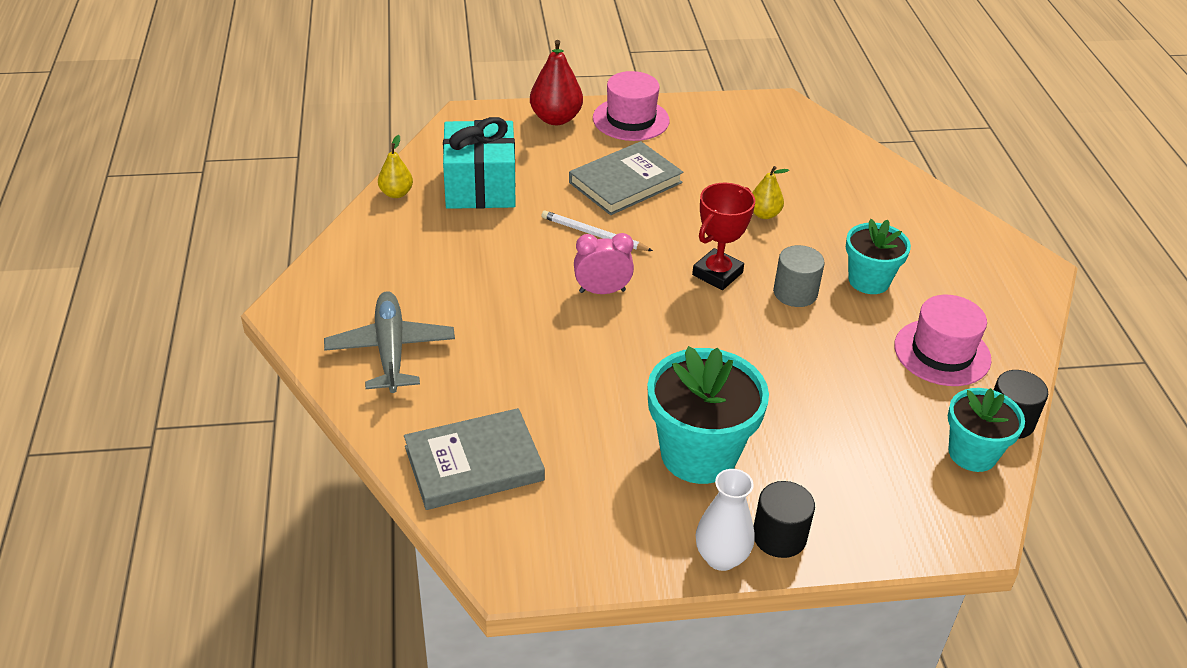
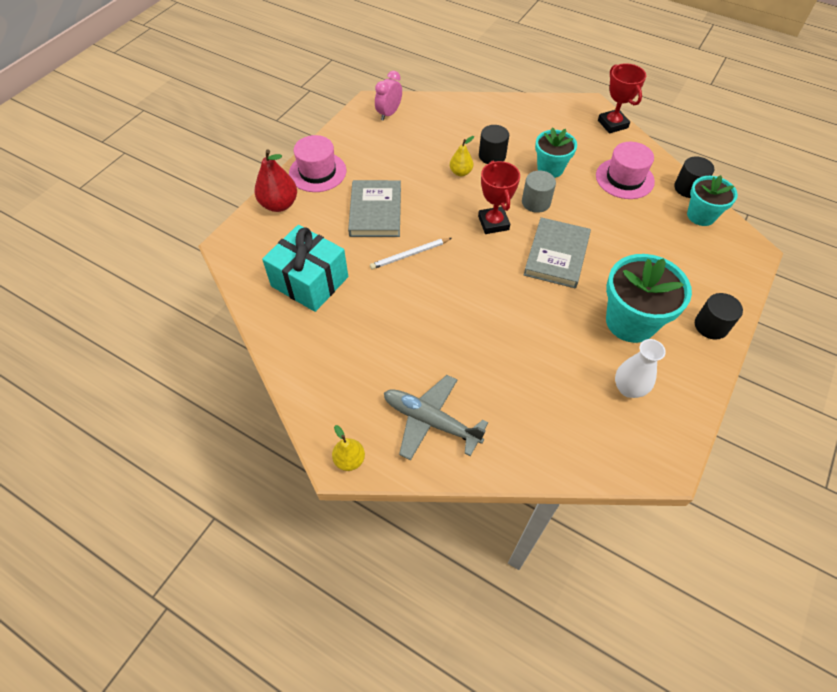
camera: 50 degrees left, 15 degrees up
(396, 193) = (272, 329): yellow pear -> yellow pear (349, 460)
(474, 463) = (566, 433): grey book -> grey book (556, 255)
(602, 291) = (464, 282): pink clock -> pink clock (389, 113)
(721, 557) = (711, 359): white vase -> white vase (628, 388)
(824, 225) = (492, 156): none -> black cylinder
(1030, 301) = (612, 124): none -> red trophy

